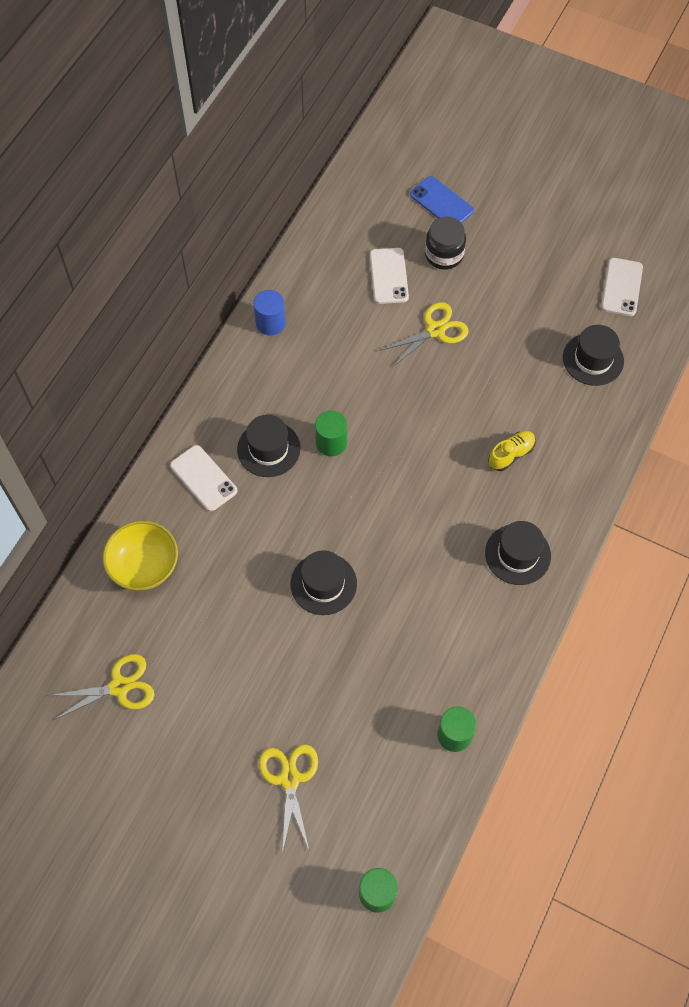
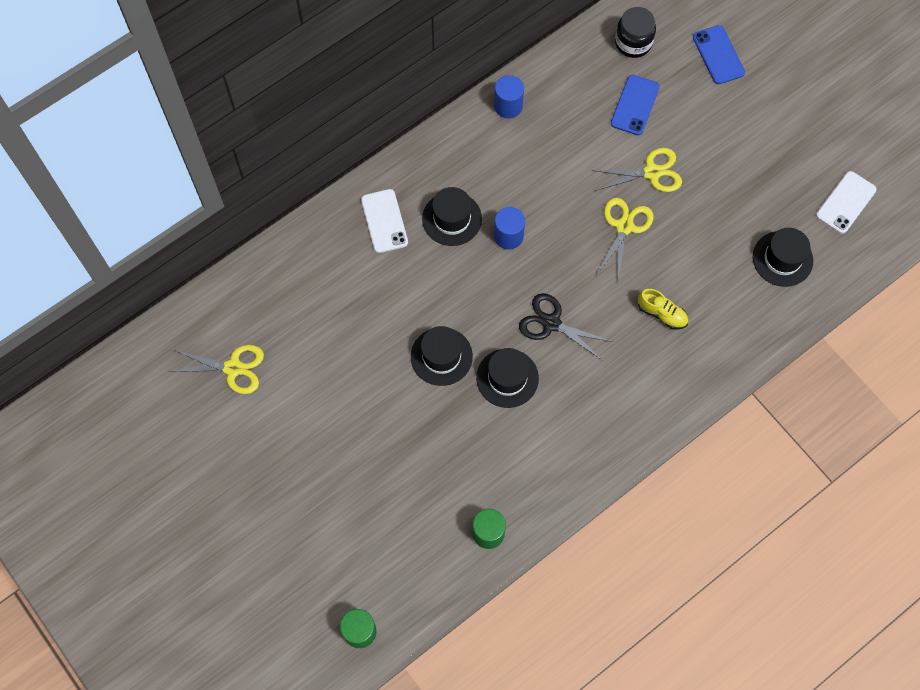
camera: 25 degrees right, 5 degrees up
(144, 566) = (300, 275): yellow bowl -> none
(290, 779) = (334, 506): yellow scissors -> yellow scissors (624, 226)
(331, 442) = (508, 236): green cylinder -> blue cylinder
(389, 276) = (635, 105): white phone -> blue phone
(413, 507) = (551, 323): none -> black scissors
(444, 255) = (695, 105): black jar -> black jar (633, 43)
(511, 454) = (662, 314): yellow shoe -> yellow shoe turned 45 degrees clockwise
(517, 554) = (622, 404): black hat -> black hat (507, 378)

